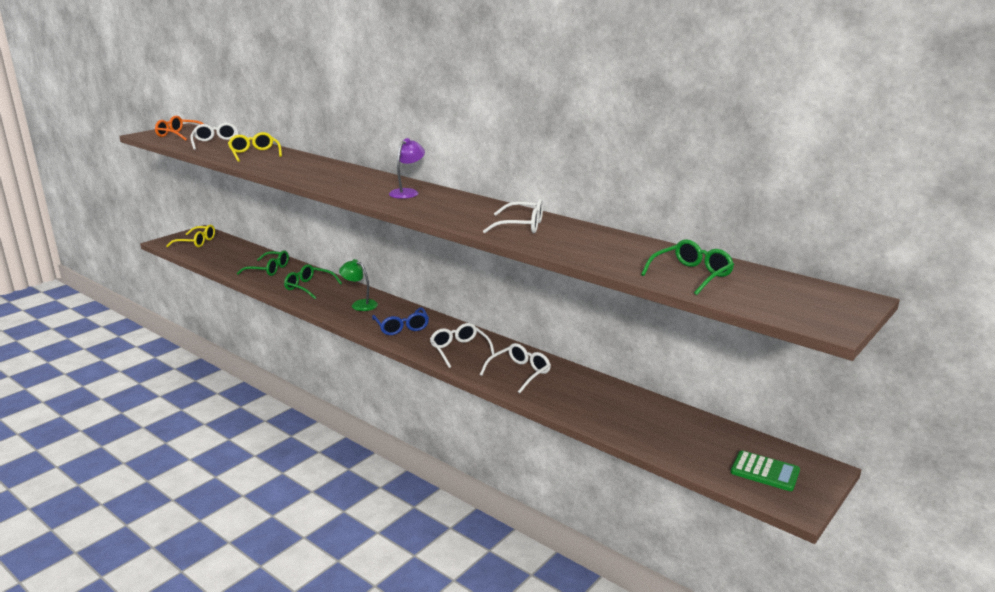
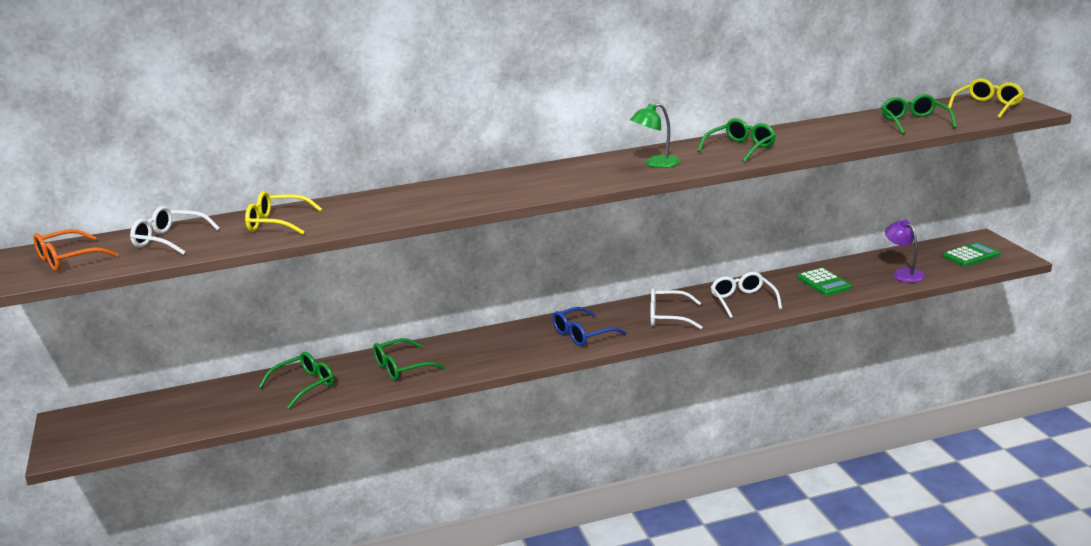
camera: 55 degrees left, 0 degrees up
(196, 242) = (109, 426): yellow glasses -> yellow glasses (987, 106)
(360, 304) = (494, 346): green lamp -> green lamp (656, 164)
(401, 327) = (582, 334): blue glasses -> blue glasses turned 135 degrees clockwise
(407, 192) = (574, 172): purple lamp -> purple lamp (903, 273)
(521, 226) = (740, 148): white glasses -> green glasses
(597, 401) = (824, 283): none -> green calculator

